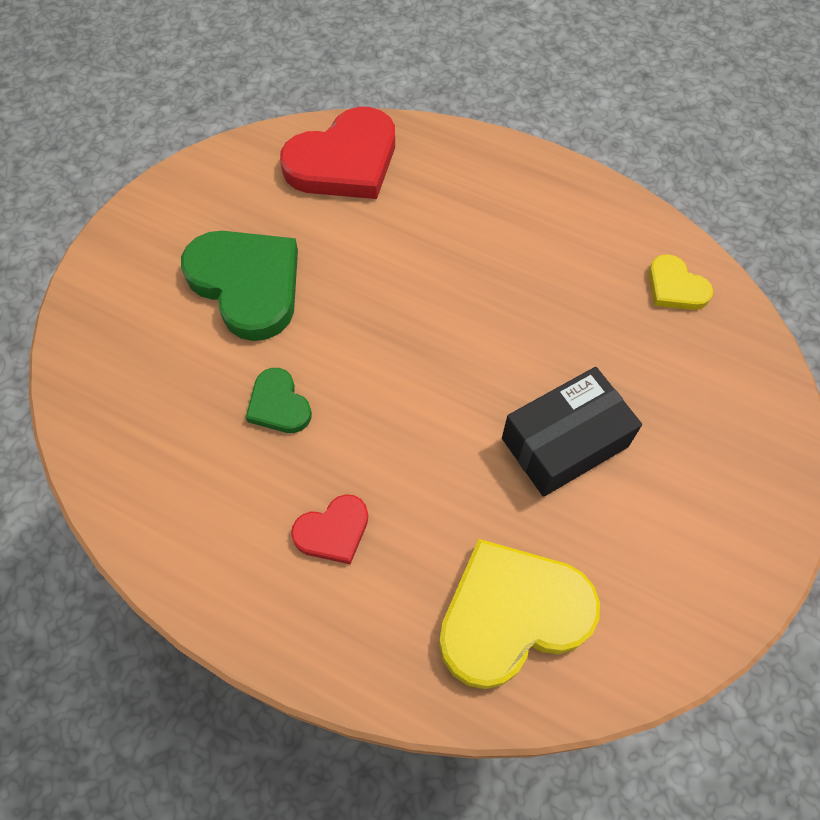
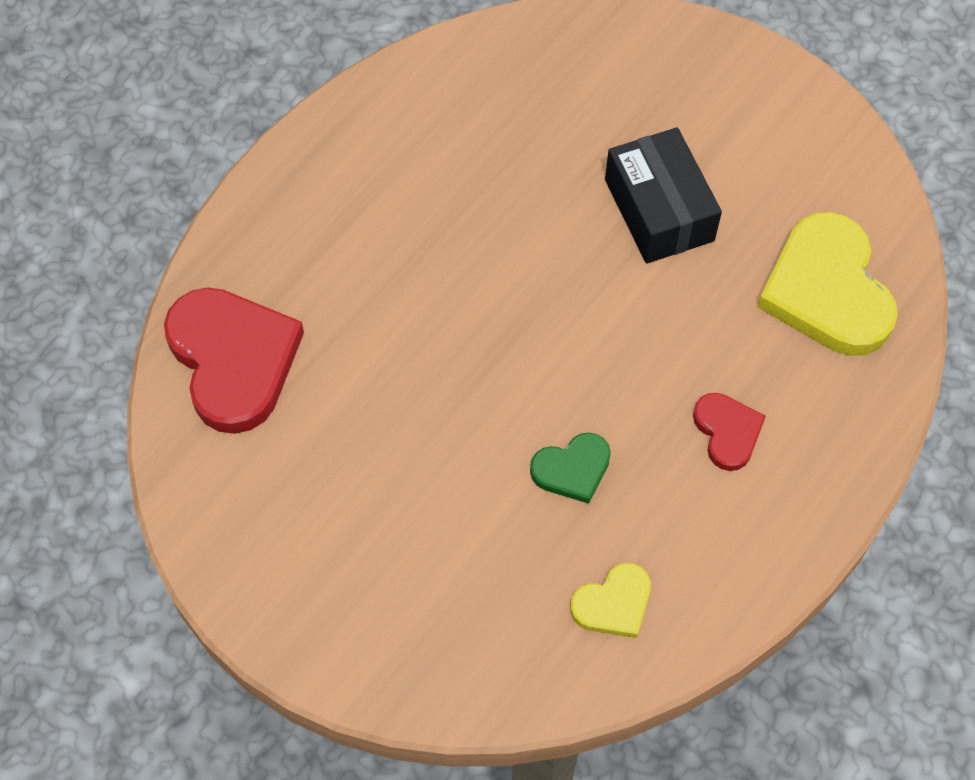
camera: 80 degrees left, 0 degrees up
(247, 284) = (401, 489): green heart -> none
(675, 287) = (495, 71): yellow heart -> yellow heart (613, 603)

